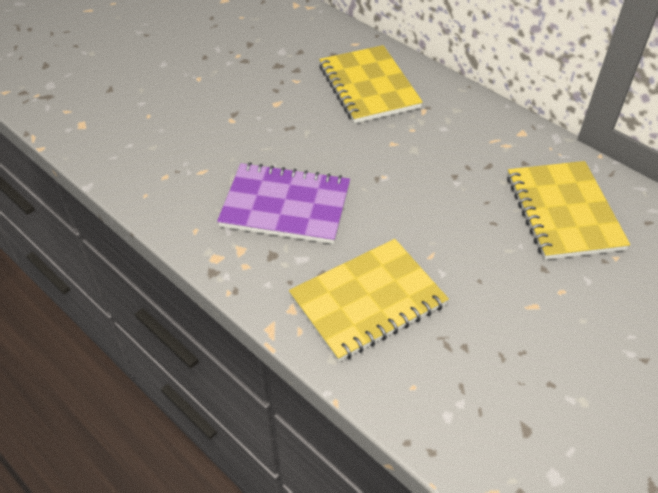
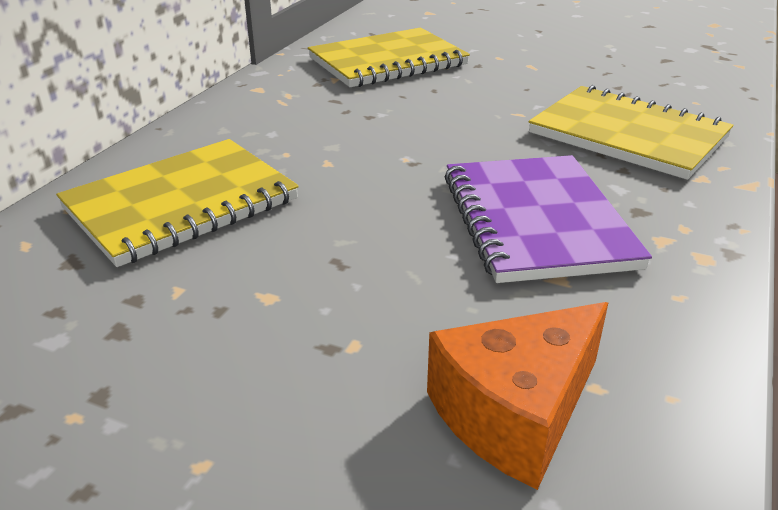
camera: 110 degrees left, 15 degrees down
(168, 150) = (516, 413): none -> orange cheese

